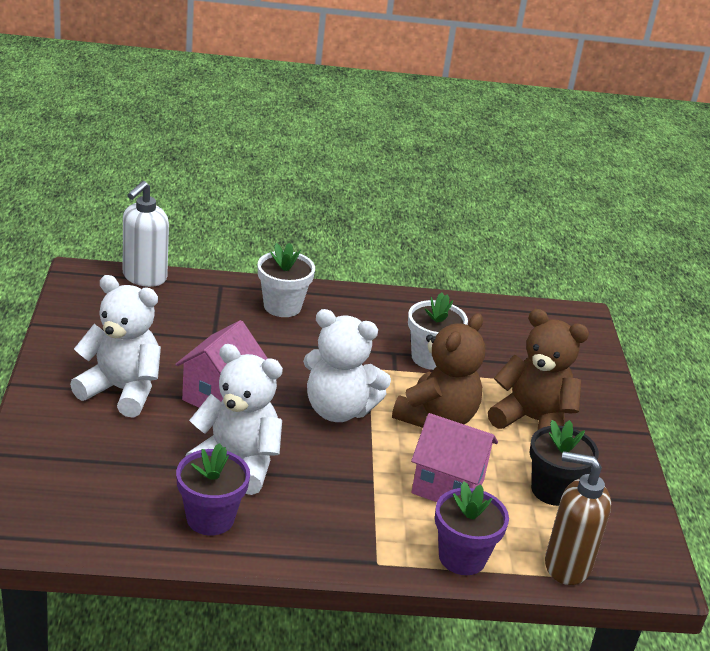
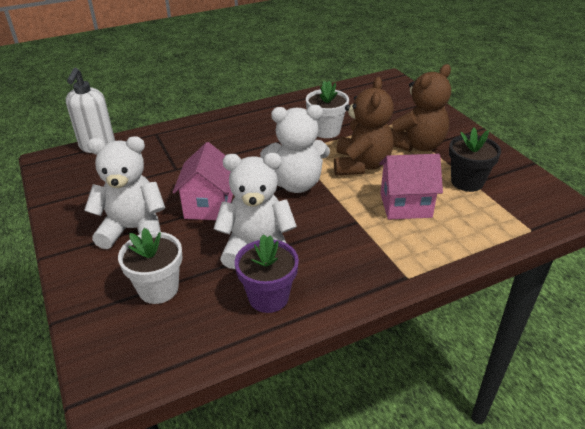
camera: 20 degrees left, 5 degrees up
(282, 306) = (208, 133): white flower pot -> white flower pot (158, 289)
(462, 557) = (456, 248): purple flower pot -> none
(532, 420) = (417, 145): brown teddy bear -> brown teddy bear turned 135 degrees clockwise
(566, 565) = (519, 225): brown soap dispenser -> none

